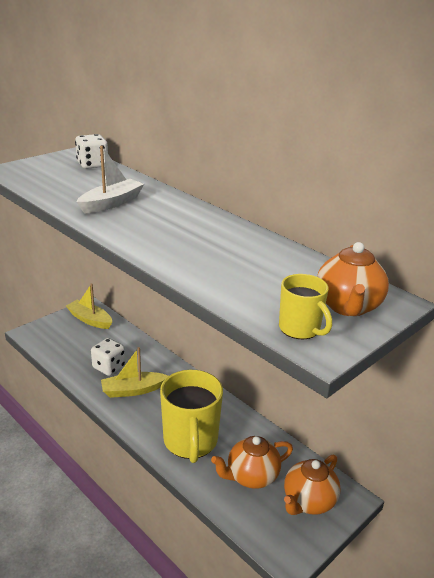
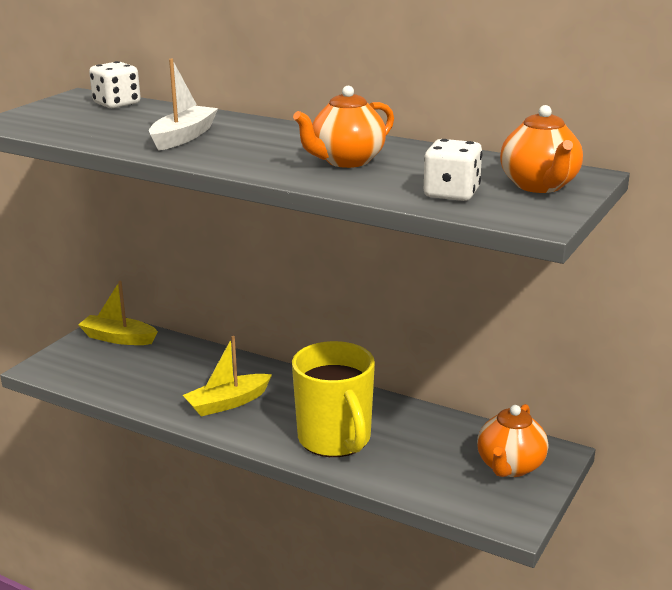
camera: 15 degrees left, 5 degrees down
(109, 367) = (179, 385): white dice -> white dice (451, 194)
(251, 476) = (430, 458): orange teapot -> orange teapot (346, 161)
(300, 329) = (504, 209): yellow mug -> none

